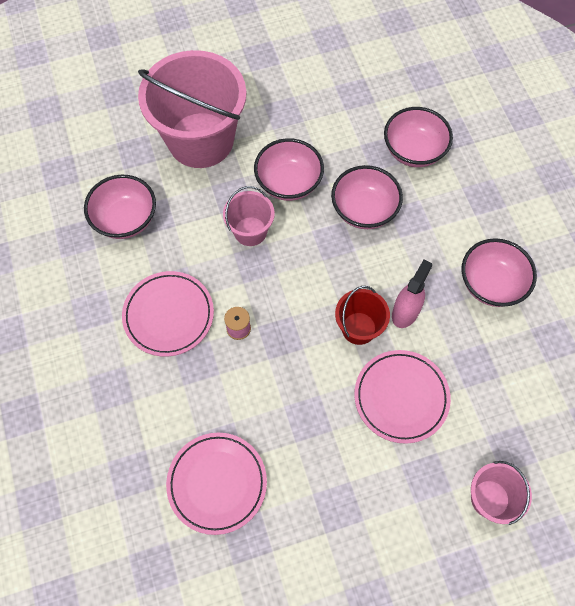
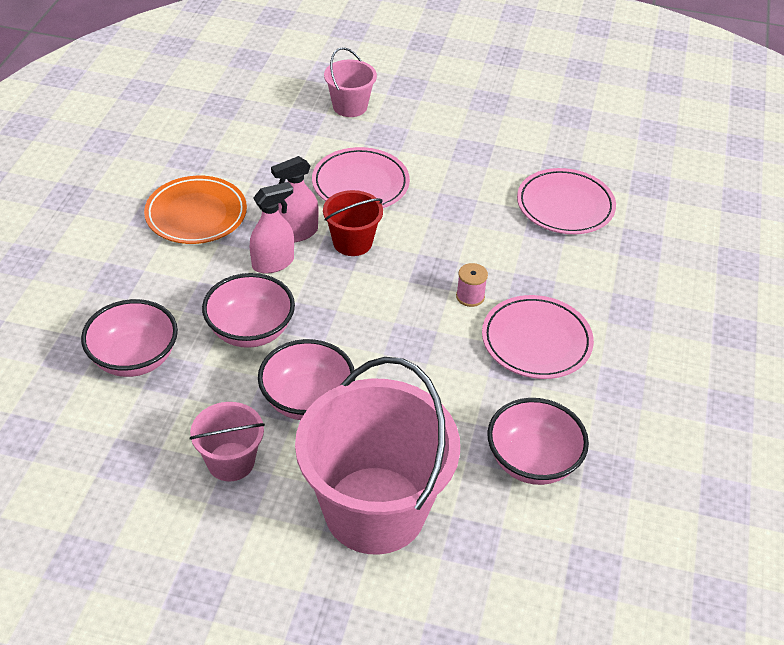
camera: 150 degrees left, 20 degrees down
(250, 231) = (392, 373): pink bucket -> pink bucket (231, 462)
(398, 273) = (273, 263): none -> pink spray bottle
(491, 284) = (196, 214): pink bowl -> orange plate

